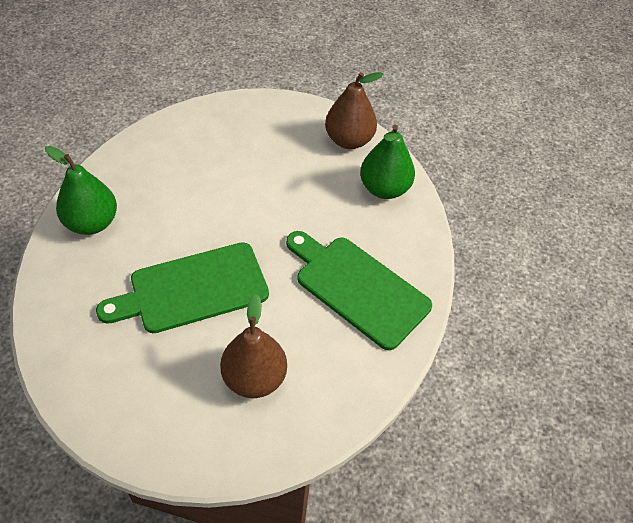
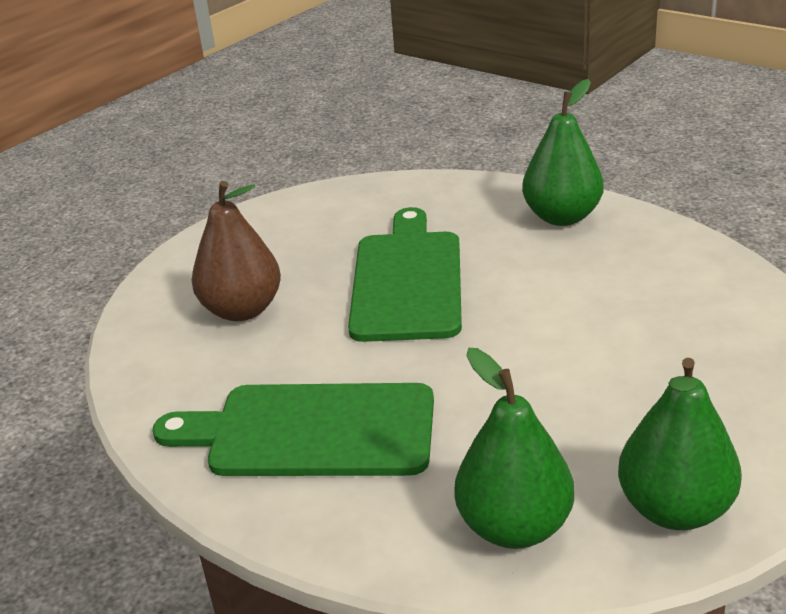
camera: 120 degrees right, 20 degrees down
(349, 140) = (675, 509): brown pear -> green pear
(357, 288) = (311, 431): green cutting board -> green cutting board turned 150 degrees counterclockwise

